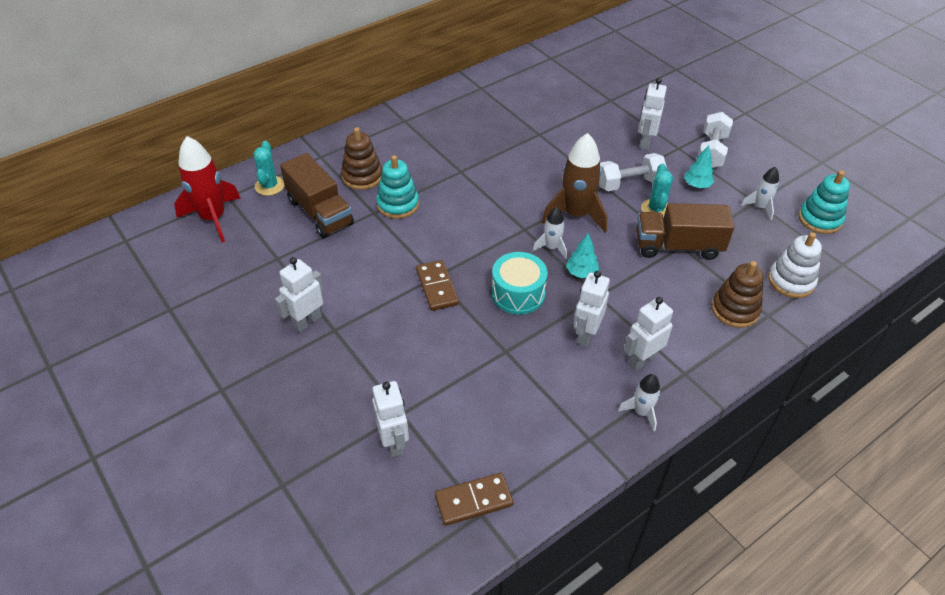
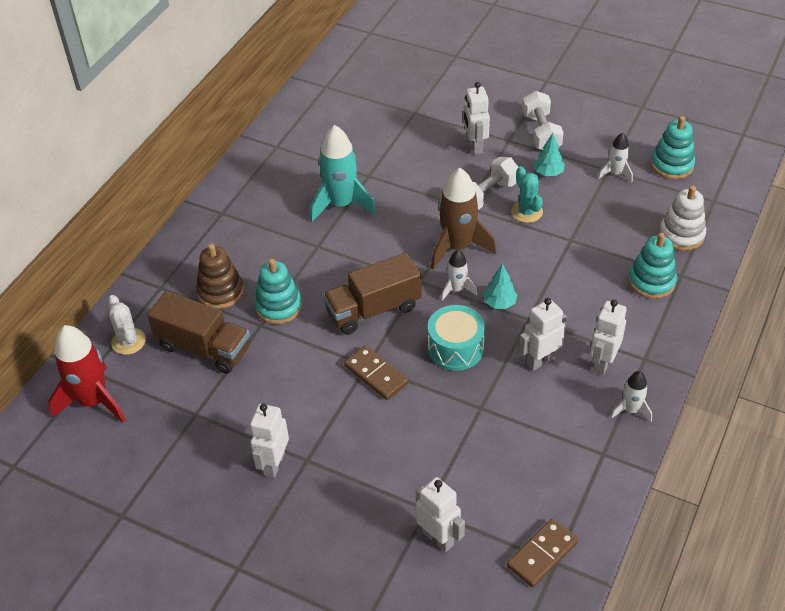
camera: 25 degrees left, 0 degrees up
(269, 186) = (128, 341): turquoise cactus -> white cactus
(502, 147) = (341, 204): none -> turquoise rocket
(585, 334) = (540, 360): white robot -> white robot turned 60 degrees clockwise
(678, 246) = (568, 241): brown truck -> brown truck (373, 309)
(735, 310) = (651, 281): brown stacking toy -> turquoise stacking toy

